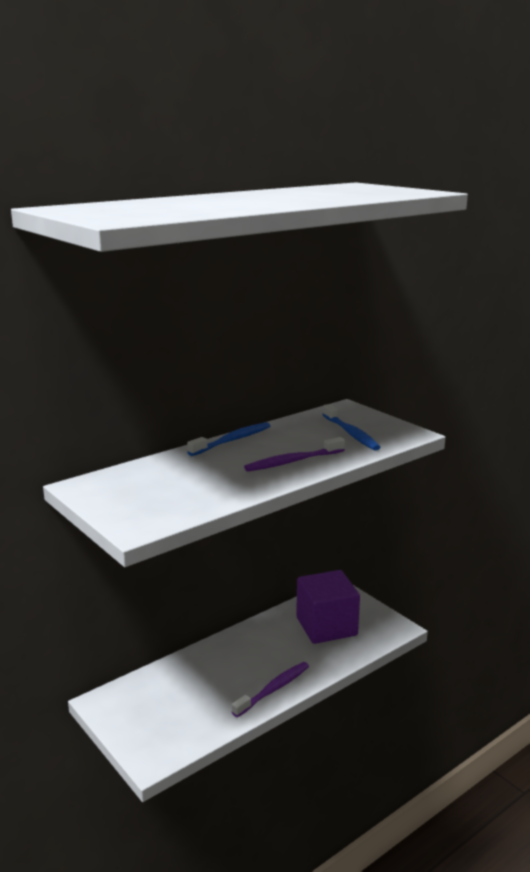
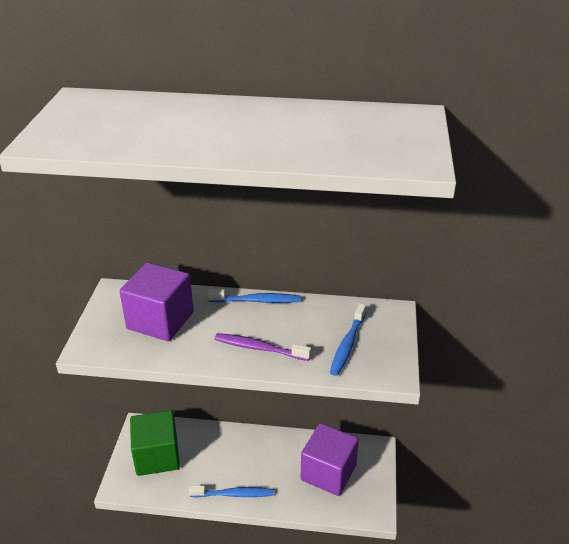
camera: 45 degrees right, 15 degrees up
(156, 712) = (157, 456): none -> green cube
(171, 483) = (160, 320): none -> purple cube
(273, 689) = (234, 494): purple toothbrush -> blue toothbrush

